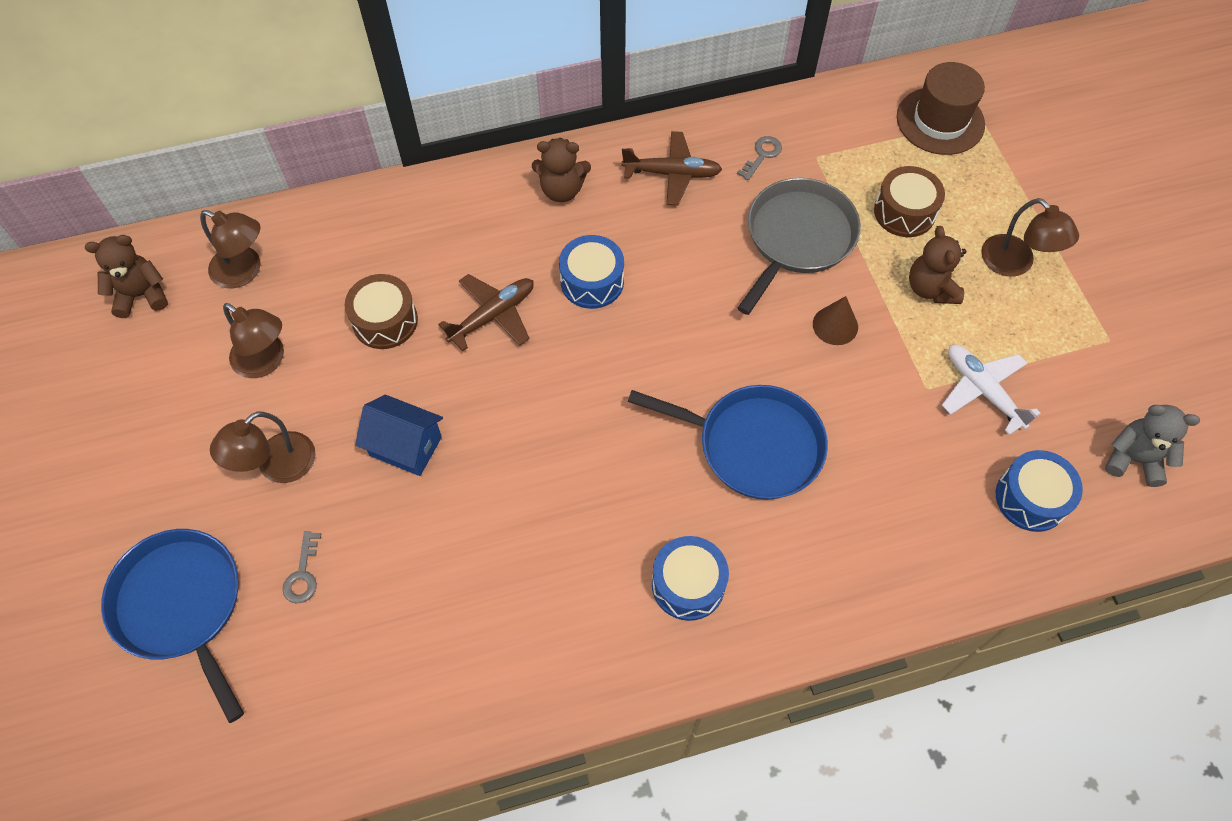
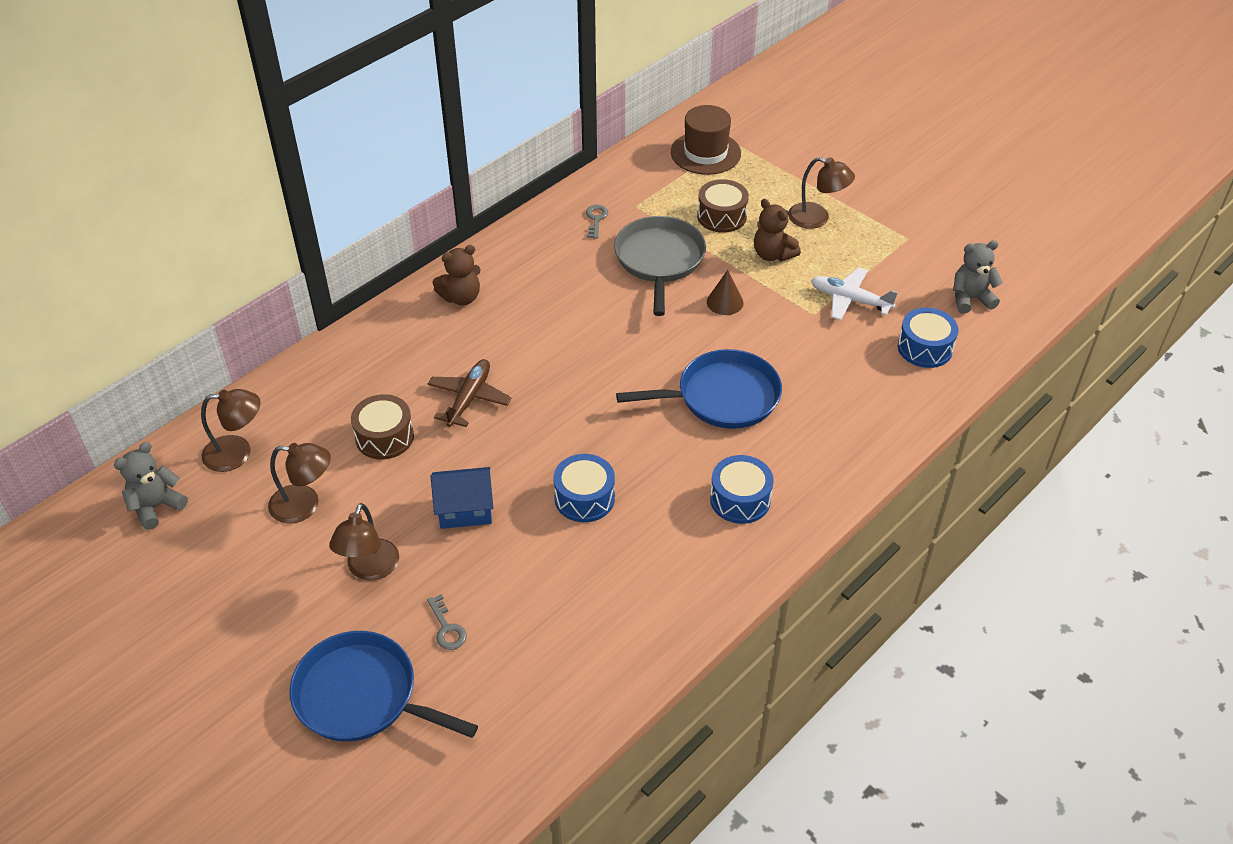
camera: 30 degrees left, 15 degrees down
(141, 295) = (156, 506): brown teddy bear -> grey teddy bear
(592, 281) = (529, 346): blue drum -> blue drum (584, 498)
(672, 174) = (538, 255): brown plane -> none

